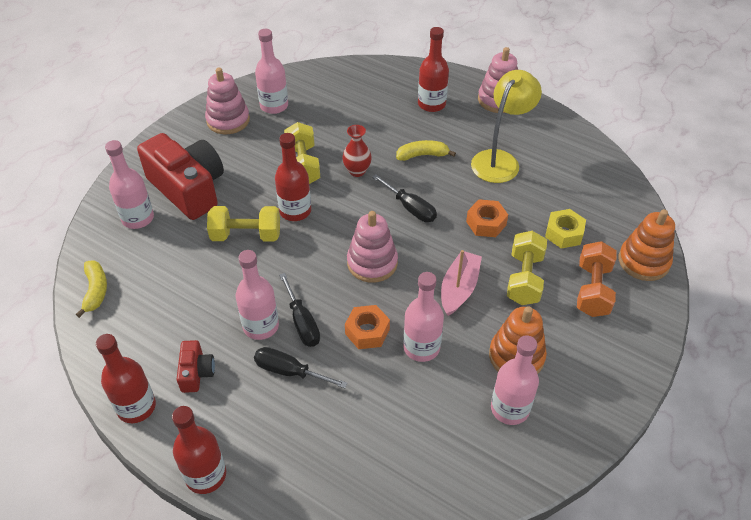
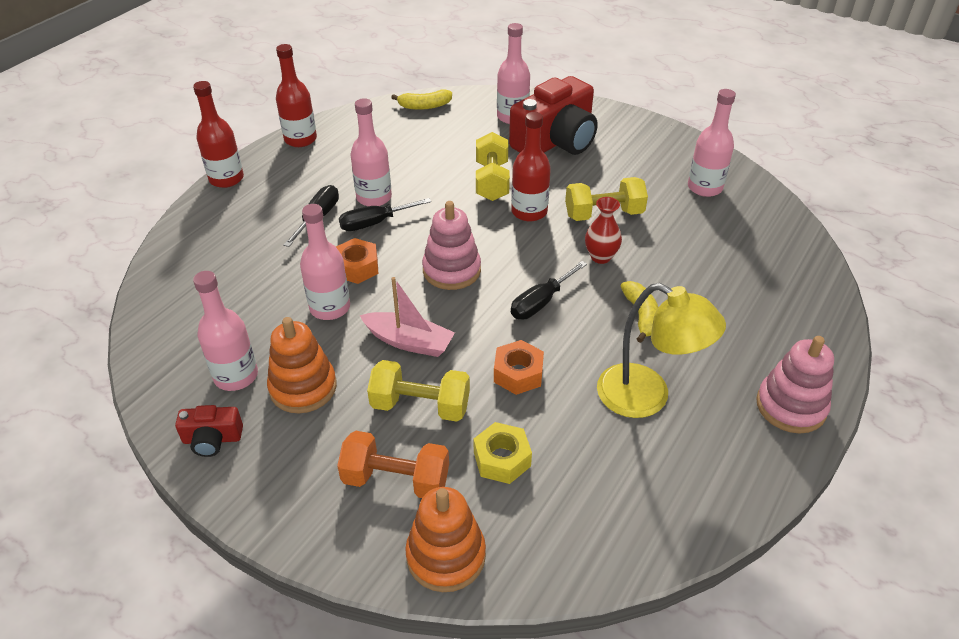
camera: 90 degrees right, 5 degrees down
(196, 372) = (328, 165): red camera -> red camera (212, 439)
(228, 120) = (669, 157): pink stacking toy -> none
(431, 104) = (754, 328): red bottle -> none

